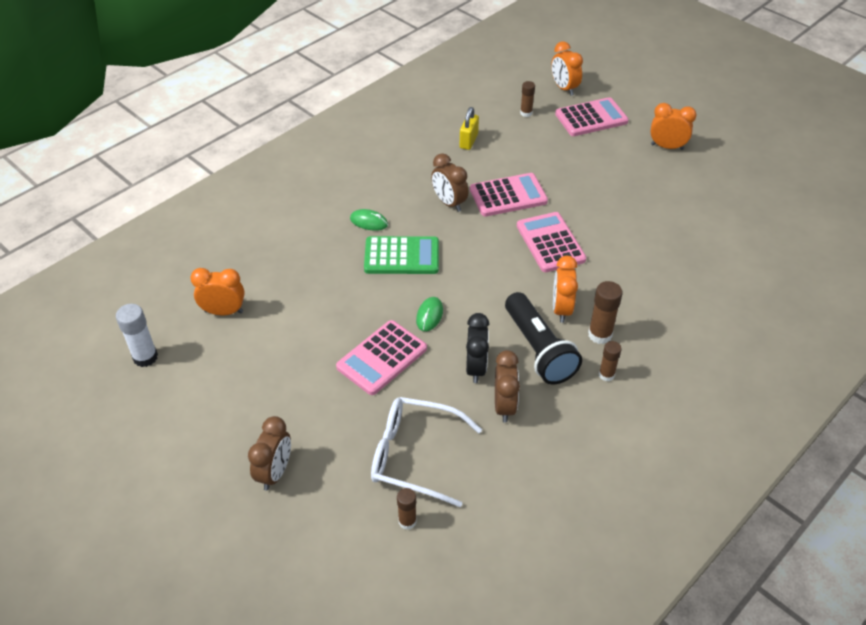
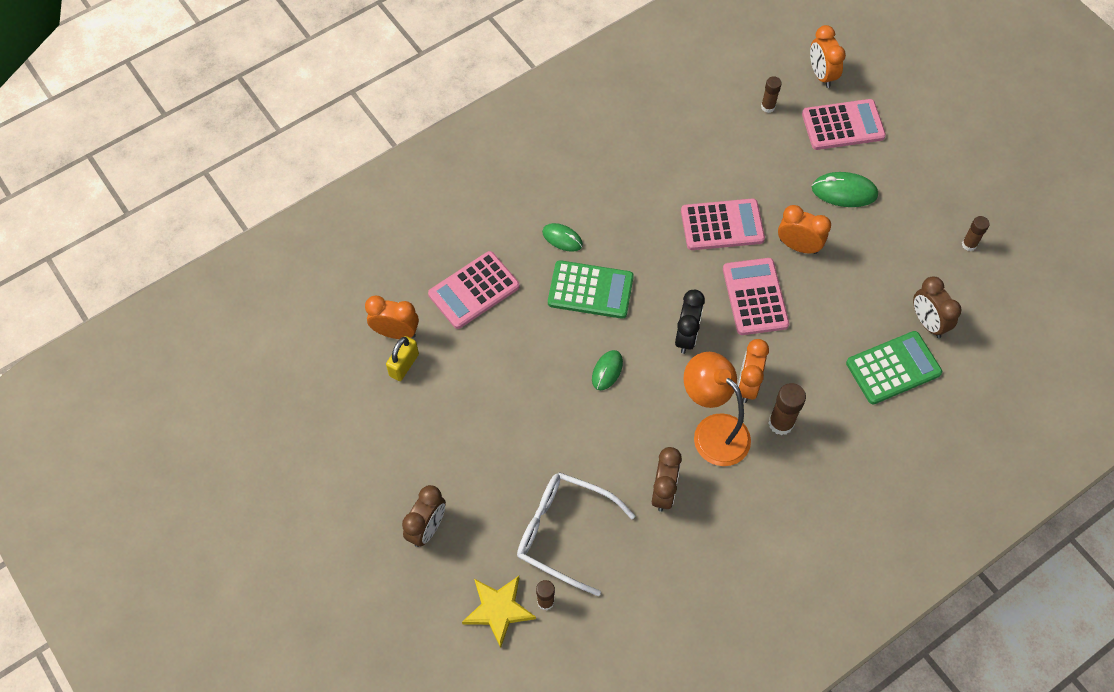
camera: 10 degrees right, 15 degrees up
(145, 357) = (313, 376): white glue stick -> none
(360, 537) = (498, 610): none -> yellow star
(382, 358) = (549, 415): pink calculator -> pink calculator (474, 290)
(449, 203) = (654, 225): brown clock -> brown clock (927, 322)
(468, 141) = (693, 140): yellow padlock -> yellow padlock (404, 365)
(476, 368) = (643, 442): black clock -> black clock (686, 336)
(538, 349) = (712, 431): black flashlight -> orange lamp
(605, 161) = (844, 192): none -> green mouse
(606, 375) = (776, 472): brown glue stick -> brown glue stick (969, 244)
(667, 147) = (921, 181): orange clock -> orange clock (798, 246)
(687, 279) = (893, 368): none -> green calculator

